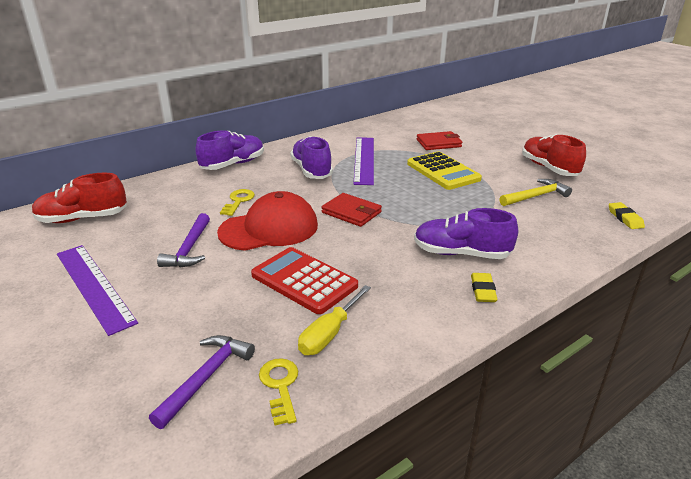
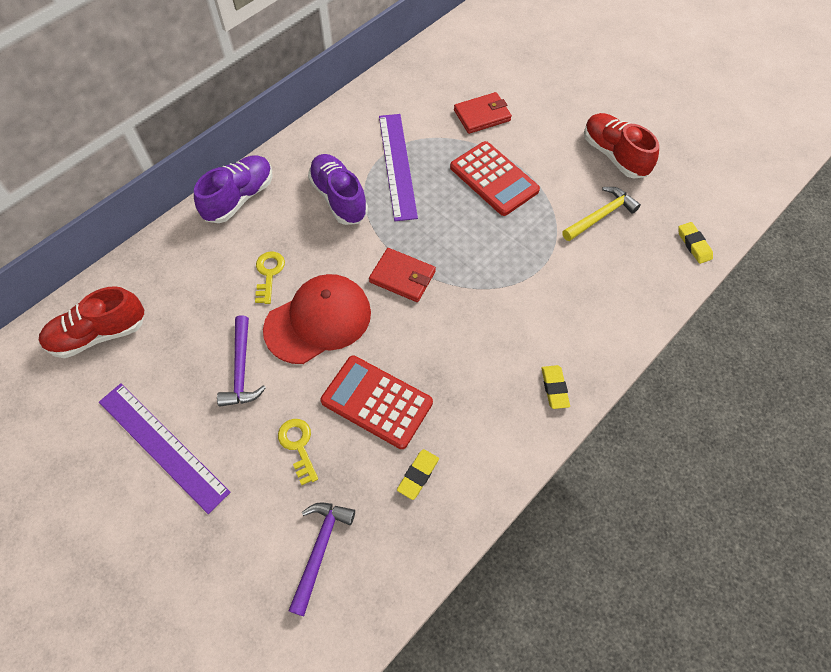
camera: 10 degrees left, 30 degrees up
(280, 386) = (389, 548): yellow key -> yellow key (298, 446)
(329, 334) = (418, 475): yellow screwdriver -> yellow eraser
(443, 171) = (494, 179): yellow calculator -> red calculator
(461, 253) = (528, 332): purple shoe -> none

